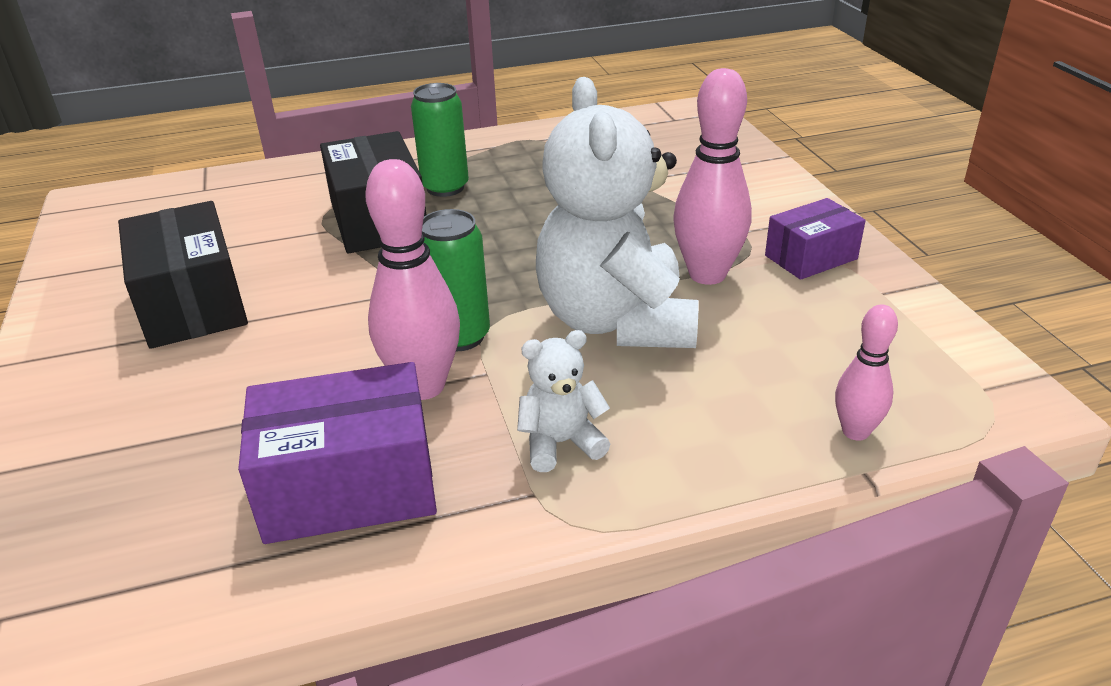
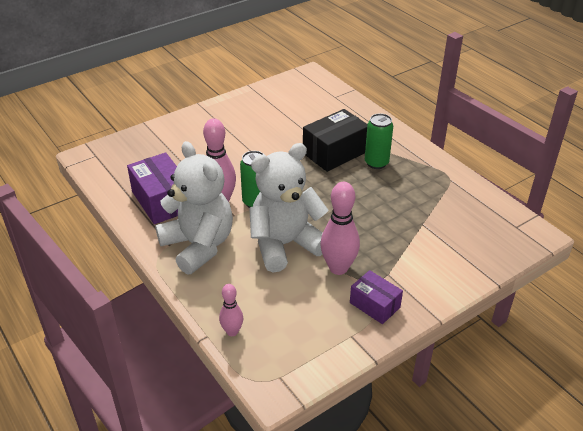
camera: 70 degrees right, 5 degrees up
(192, 304) = (249, 128): black box -> none
(561, 443) = (198, 246): white teddy bear -> white teddy bear, size x2.24

